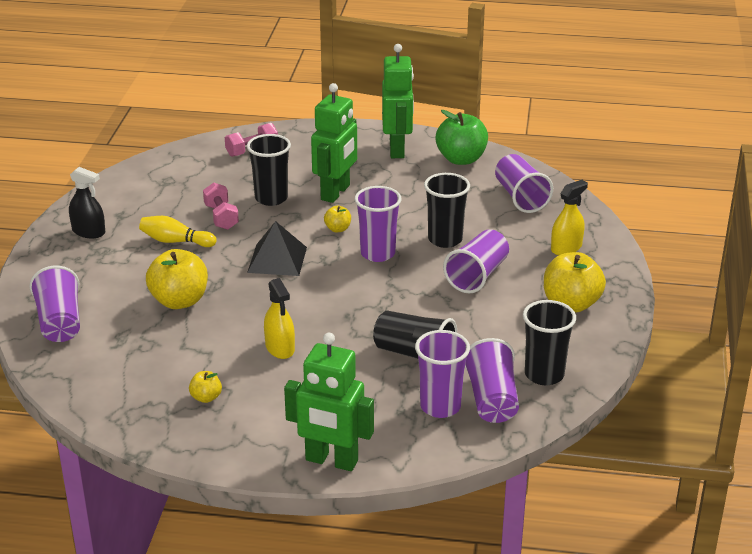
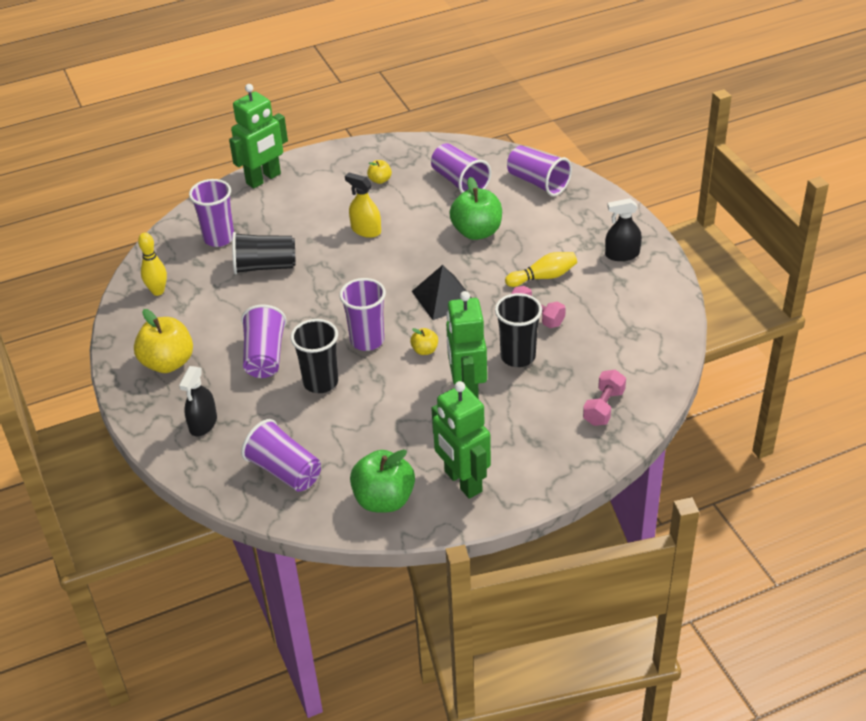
camera: 150 degrees right, 10 degrees up
(179, 301) = (477, 232): yellow apple -> green apple
(331, 461) = (264, 179): green robot -> green robot turned 150 degrees clockwise
(492, 399) = (185, 257): purple cup -> purple cup (459, 182)
(544, 375) = (158, 291): black cup -> yellow bowling pin
(566, 248) = (203, 423): yellow spray bottle -> black spray bottle

